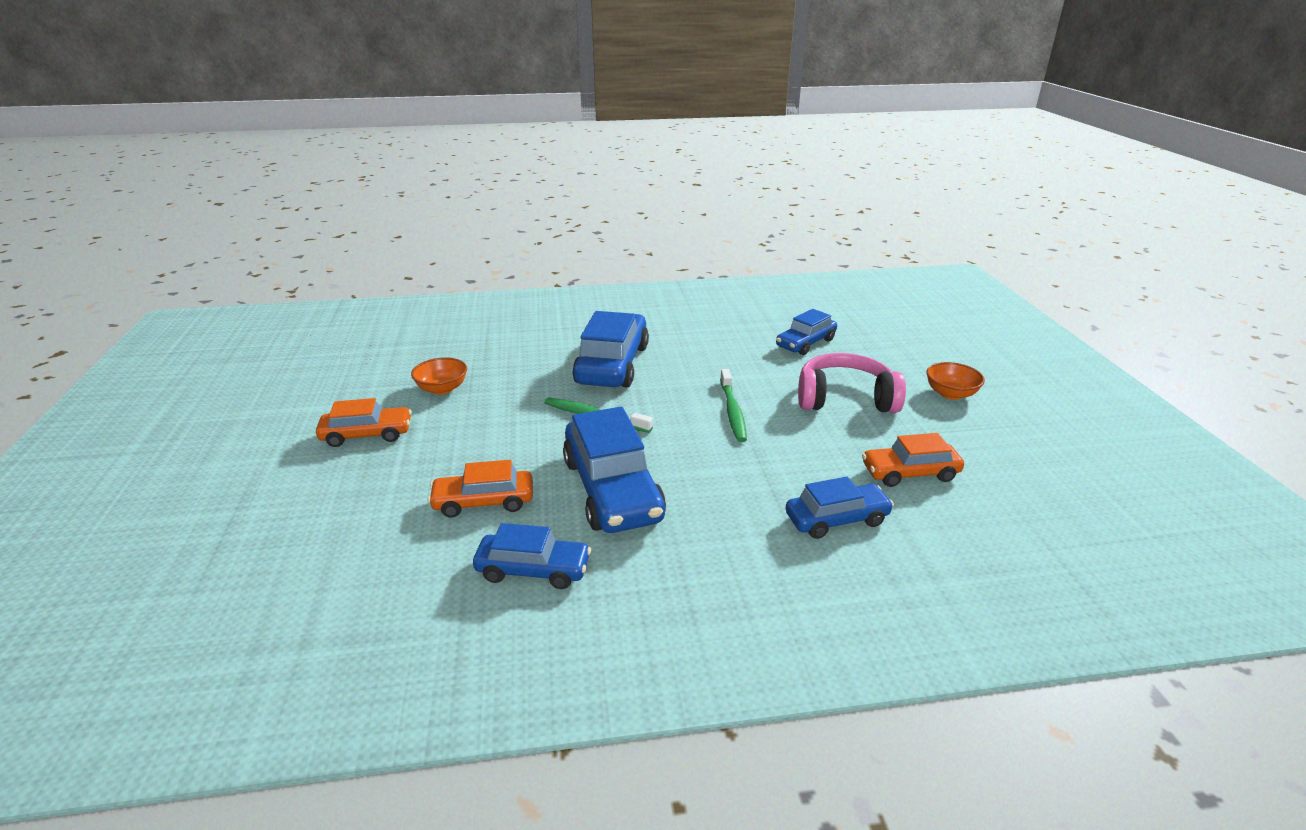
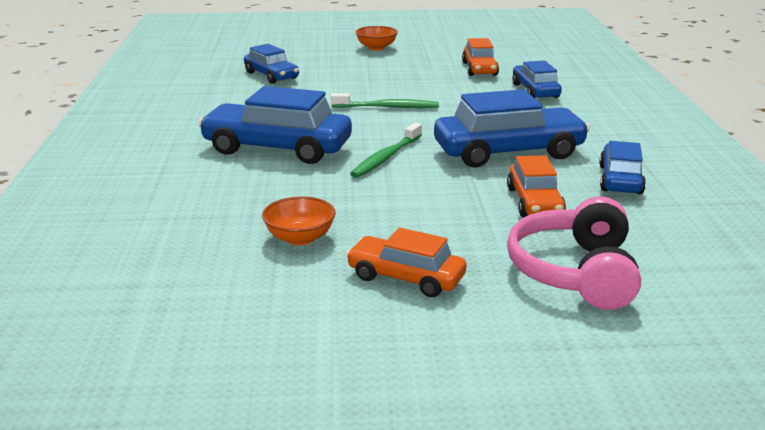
camera: 85 degrees left, 5 degrees down
(367, 434) = (406, 277): orange car -> orange car turned 60 degrees counterclockwise
(845, 399) = (376, 73): pink headphones -> pink headphones (575, 272)

